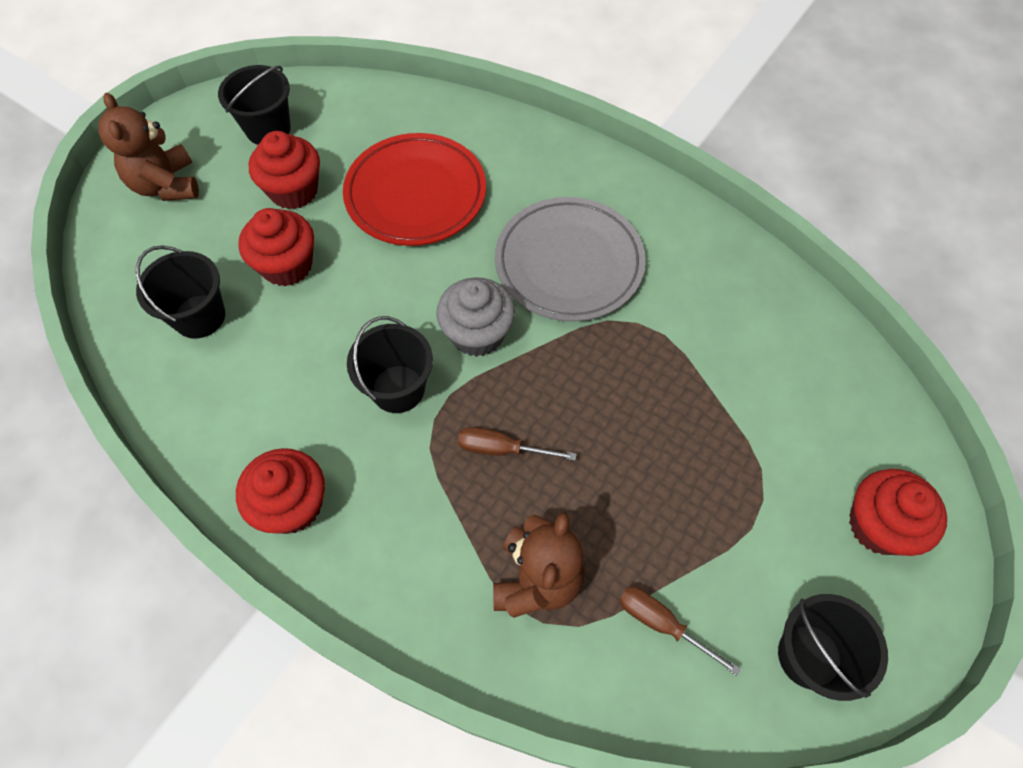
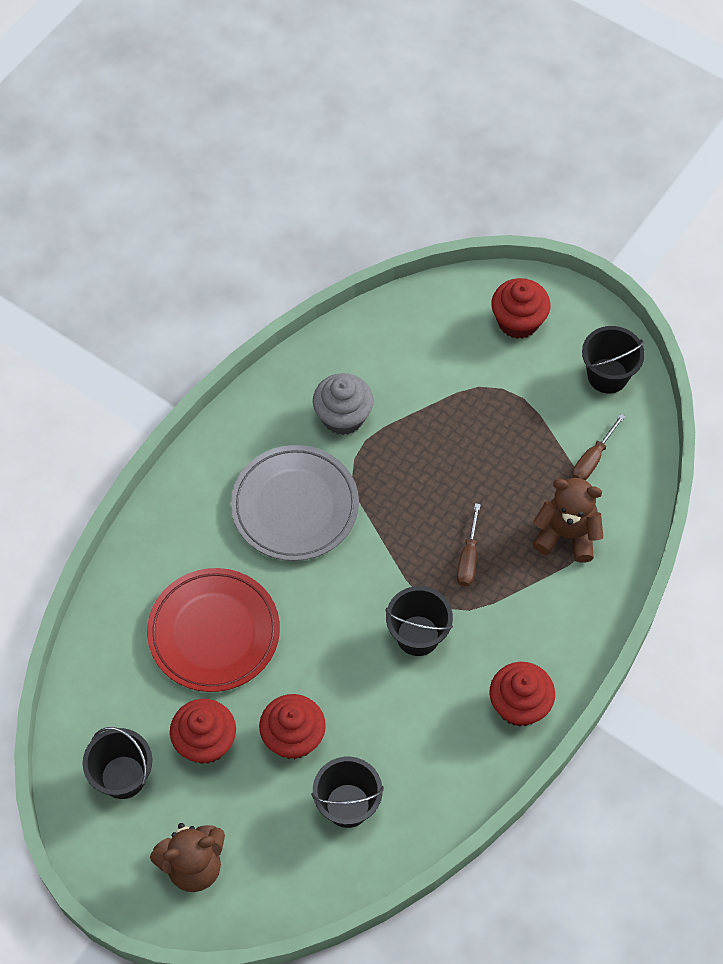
camera: 90 degrees left, 0 degrees up
(477, 334) = (365, 577): grey cupcake -> grey cupcake (343, 416)

